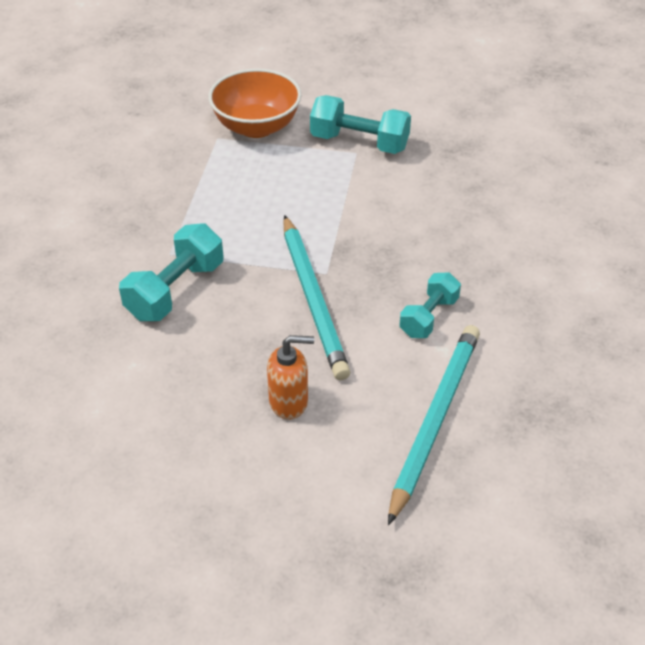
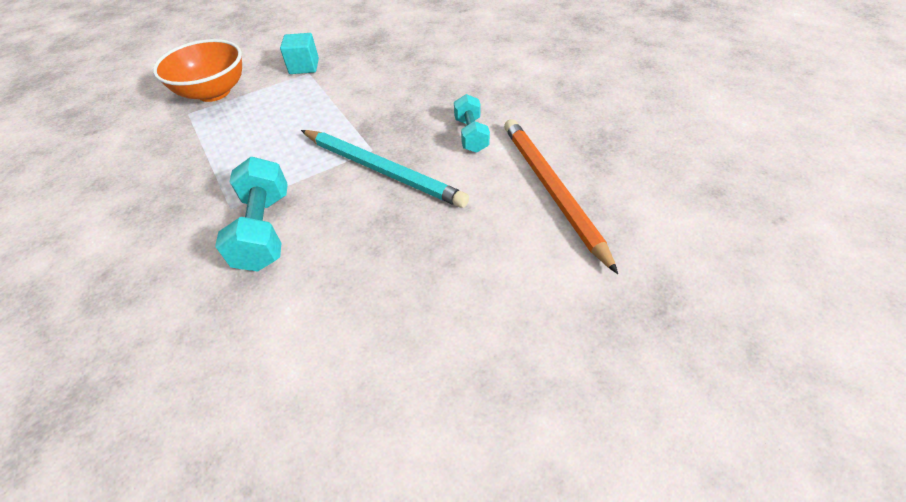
camera: 40 degrees left, 5 degrees up
(289, 402) = (446, 246): orange soap dispenser -> none
(359, 142) = (304, 66): turquoise dumbbell -> turquoise cube
(434, 419) = (551, 190): turquoise pencil -> orange pencil

